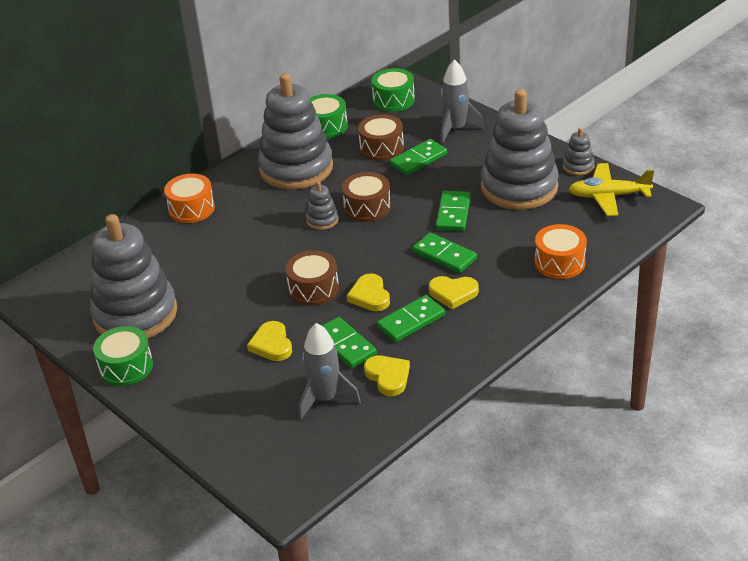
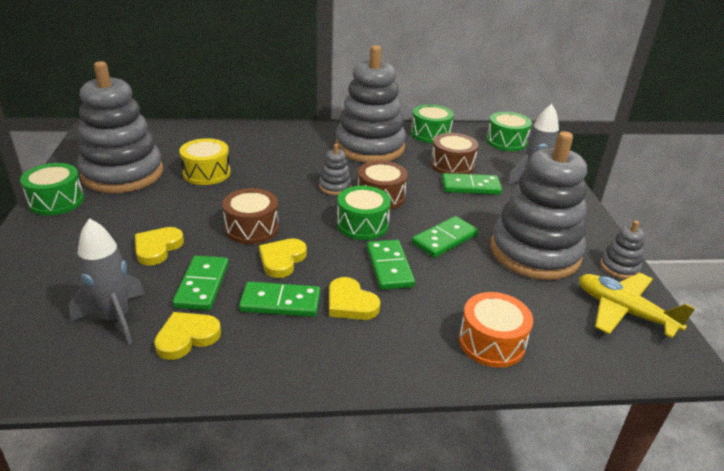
camera: 35 degrees right, 5 degrees down
(191, 209) = (265, 135): orange drum -> none
(203, 271) = (206, 173): none -> yellow drum
(385, 237) = (362, 224): none -> green drum
(388, 377) = (187, 337): yellow heart -> yellow heart turned 135 degrees counterclockwise

